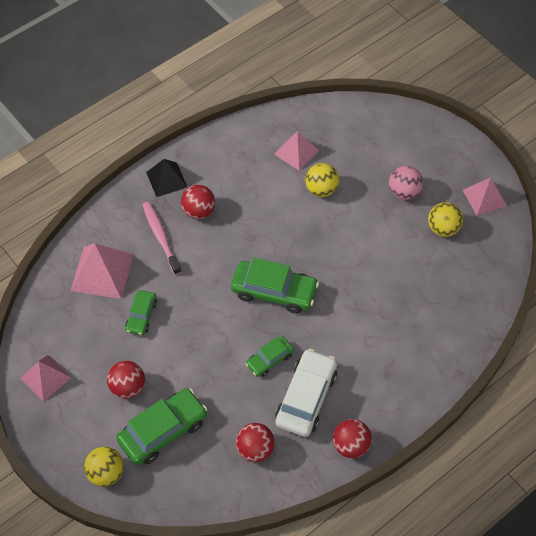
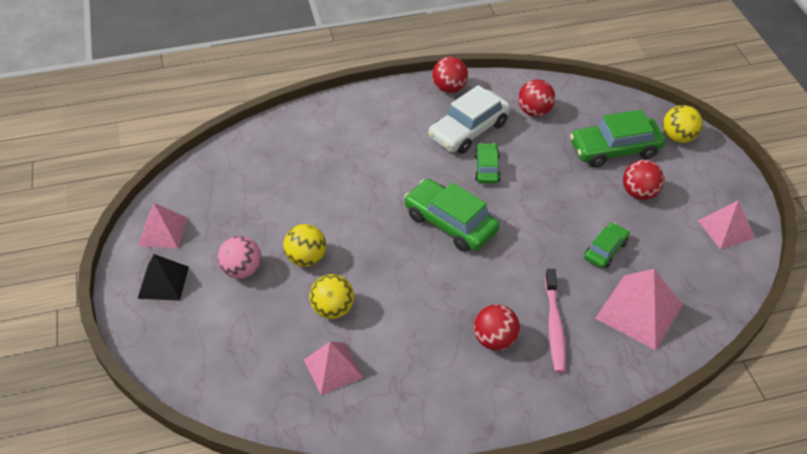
camera: 155 degrees left, 10 degrees down
(166, 179) = (520, 398): black pyramid -> black pyramid (163, 282)
(269, 359) = (487, 168): green car -> green car turned 75 degrees counterclockwise
(443, 228) = (232, 218): yellow ball -> yellow ball (306, 258)

